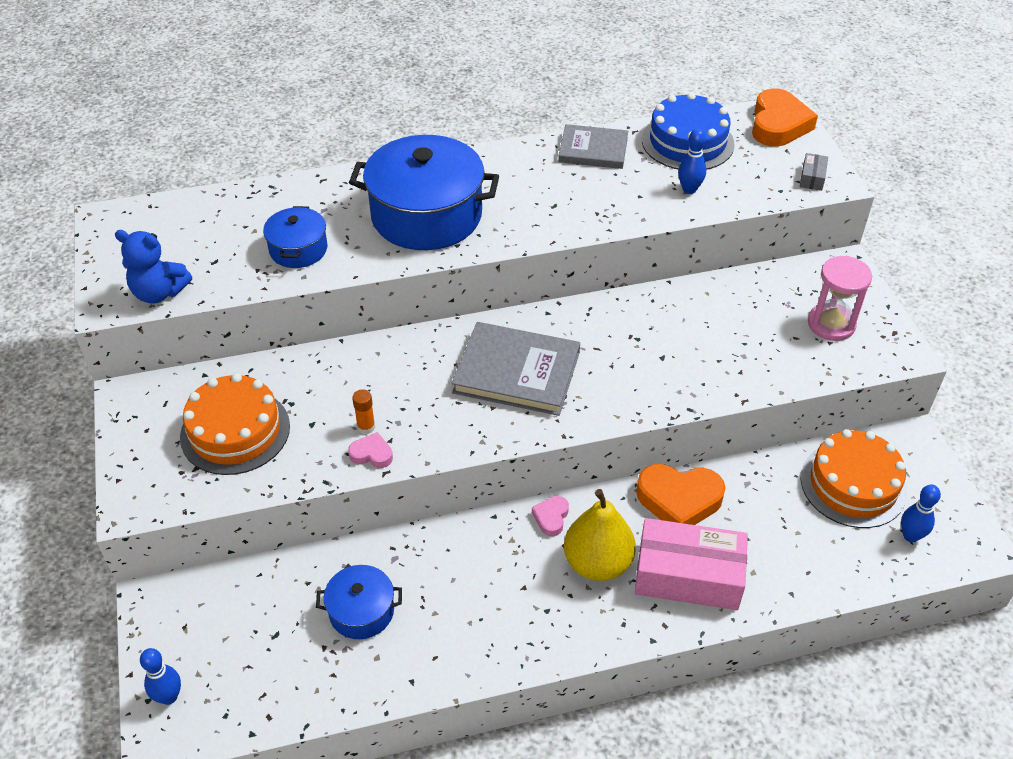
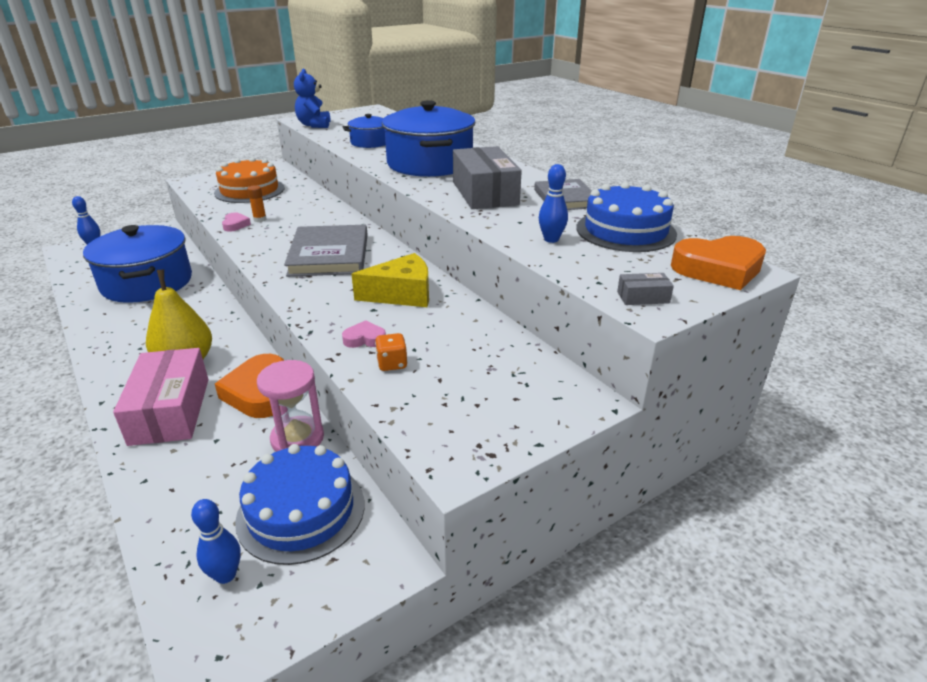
camera: 70 degrees right, 15 degrees down
(361, 611) = (147, 283): blue pot -> blue pot, size x1.97
(551, 198) = (485, 193): none -> grey box
(551, 517) = (232, 334): pink heart -> pink heart (364, 339)
(639, 331) = (402, 294): none -> yellow cheese
(764, 361) = (392, 364): none -> orange dice
(831, 324) = (476, 401): pink hourglass -> pink hourglass (297, 438)
(853, 484) = (301, 511): orange cake -> blue cake

